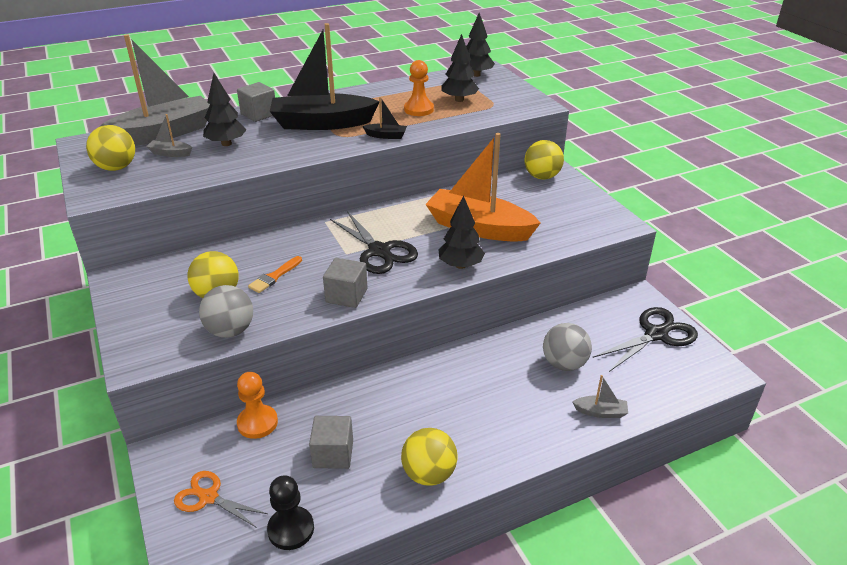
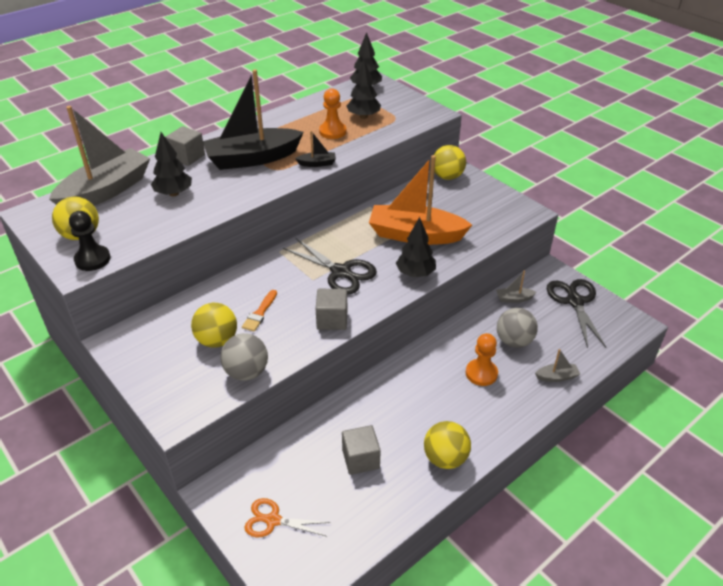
camera: 15 degrees left, 5 degrees up
(170, 153) = (125, 212): grey boat -> grey boat (514, 299)
(257, 423) = (284, 446): orange pawn -> orange pawn (481, 373)
(291, 529) = (354, 530): black pawn -> black pawn (92, 259)
(656, 334) = (574, 301): black scissors -> black scissors turned 45 degrees counterclockwise

